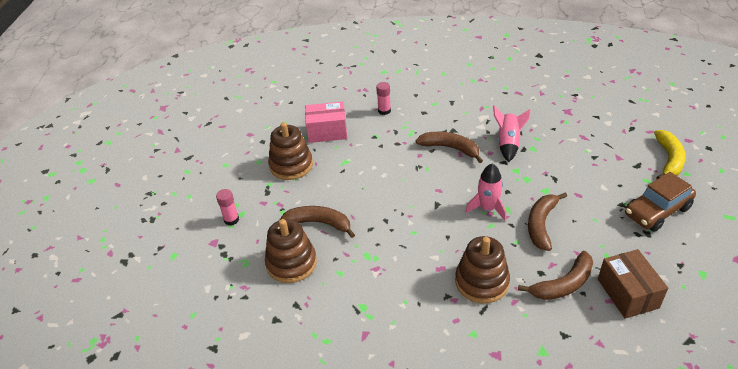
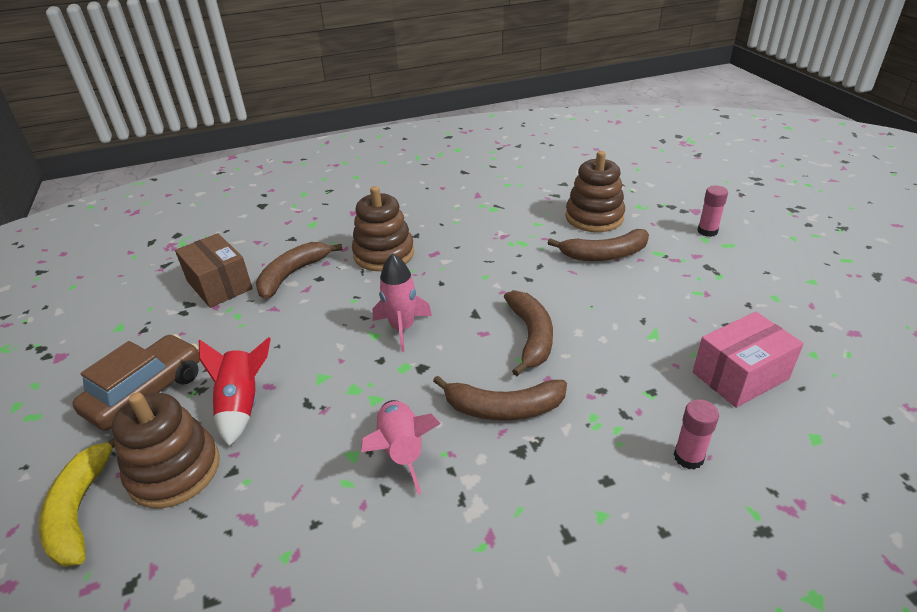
camera: 155 degrees right, 5 degrees down
(291, 165) = (723, 306): brown stacking toy -> brown stacking toy (174, 470)
(541, 225) = (323, 328): brown banana -> brown banana (531, 336)
(593, 187) = (242, 405): none -> red rocket

